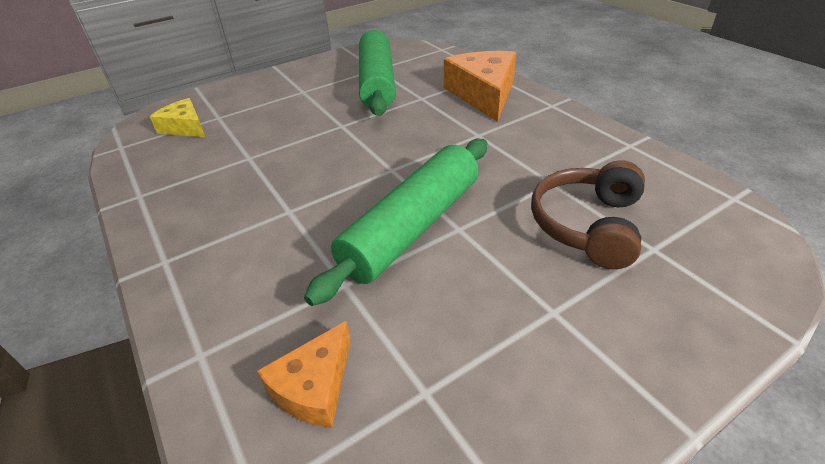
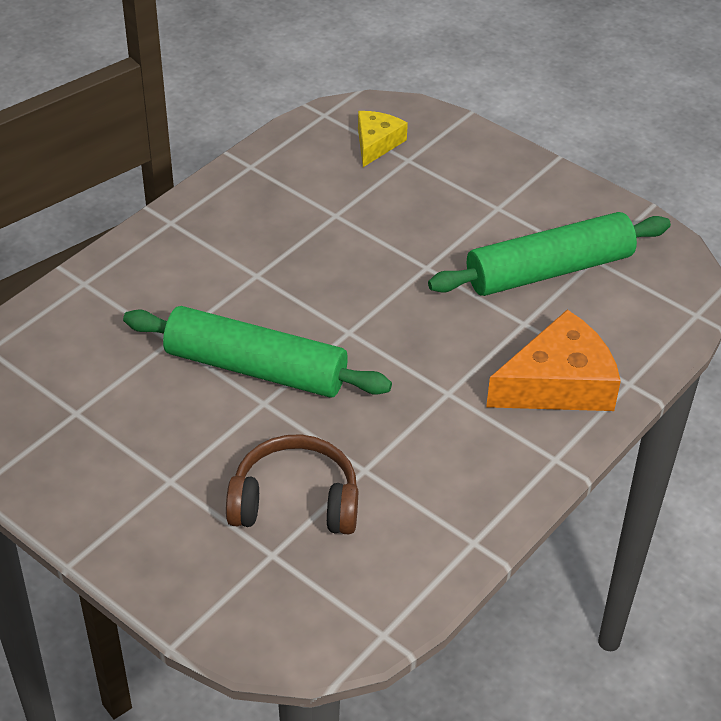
camera: 70 degrees right, 5 degrees up
(314, 386) = (69, 352): orange cheese -> none

